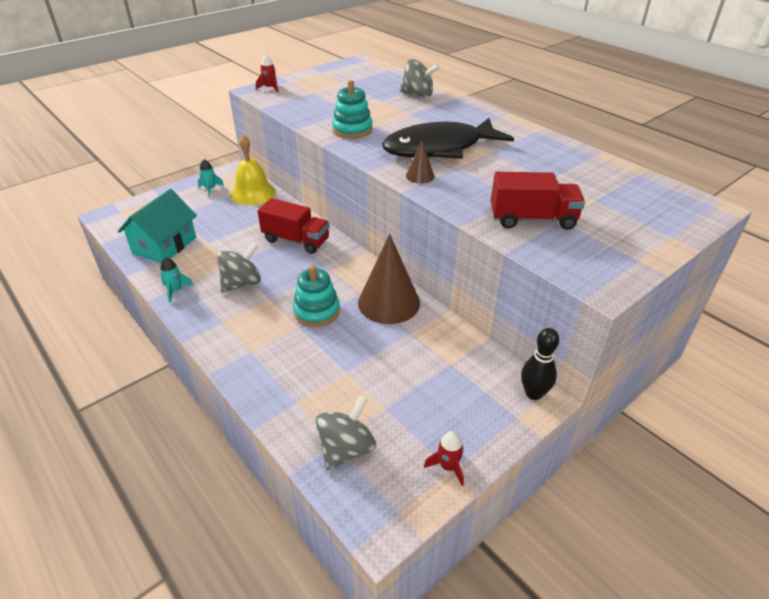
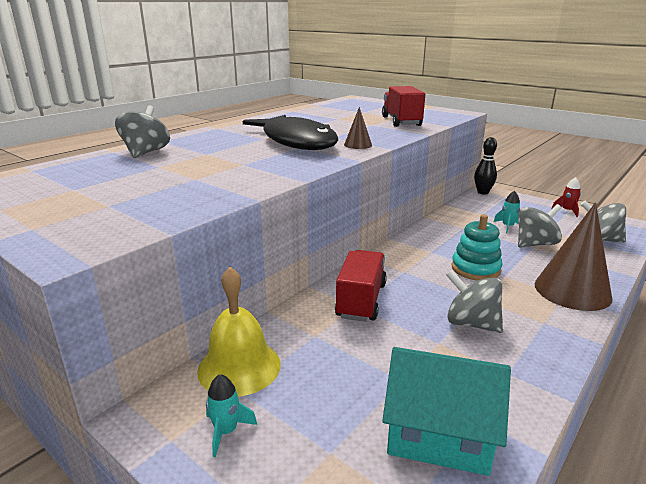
camera: 100 degrees left, 15 degrees down
(175, 290) = (530, 378): turquoise rocket -> turquoise rocket (507, 227)
(270, 88) = (65, 239): red rocket -> none
(352, 130) = (257, 172): turquoise stacking toy -> none
(352, 377) = (535, 244): none -> grey spinning top
(389, 302) = (434, 238): brown cone -> brown cone (572, 291)

